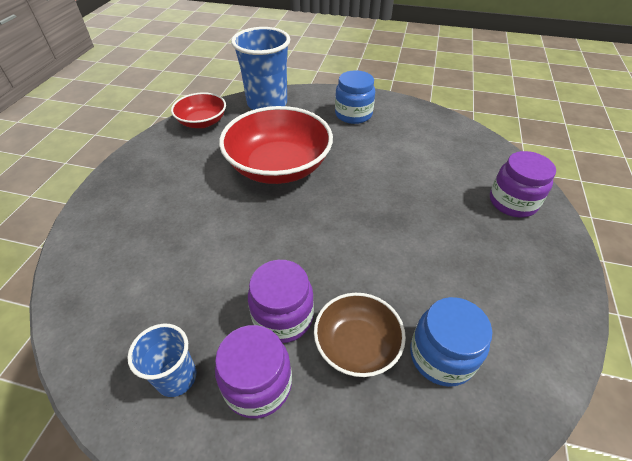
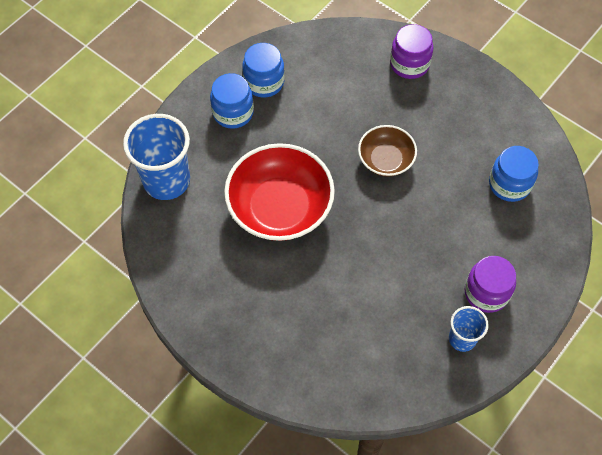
camera: 65 degrees left, 15 degrees up
(202, 122) = (167, 252): red bowl -> none
(283, 317) = (444, 261): purple jar -> none
(357, 345) = (483, 226): brown bowl -> brown bowl (386, 159)
(397, 120) = (264, 82): none -> blue jar

